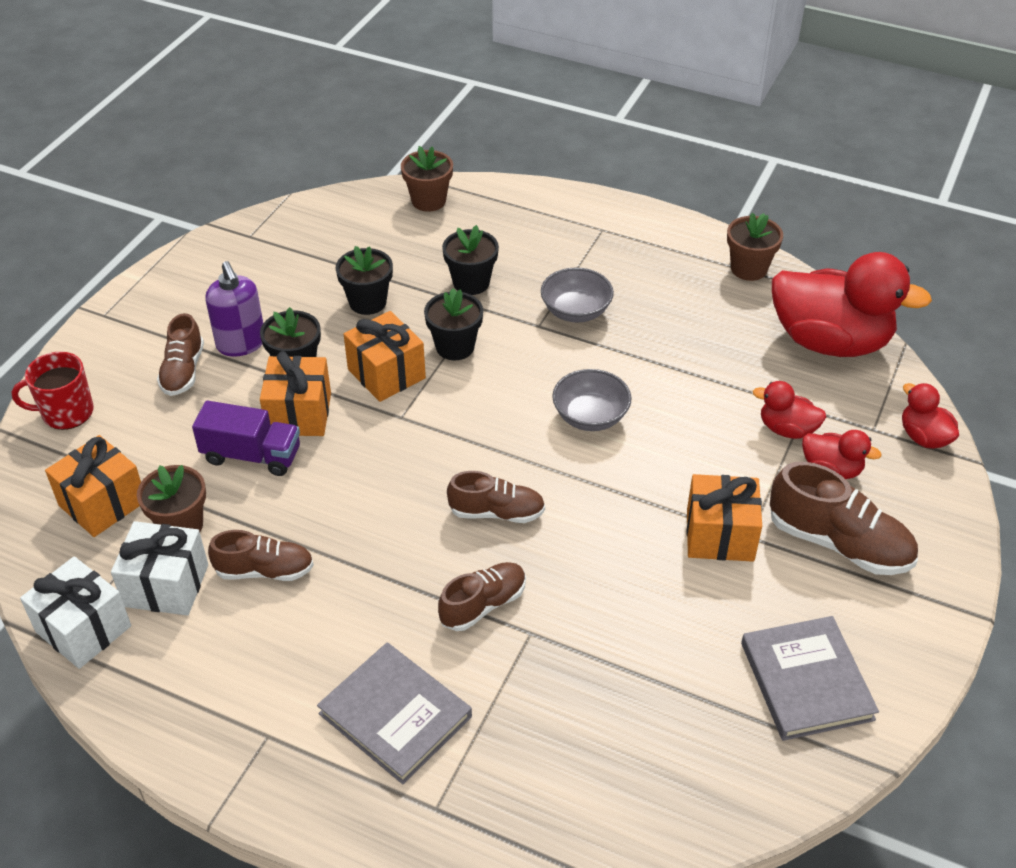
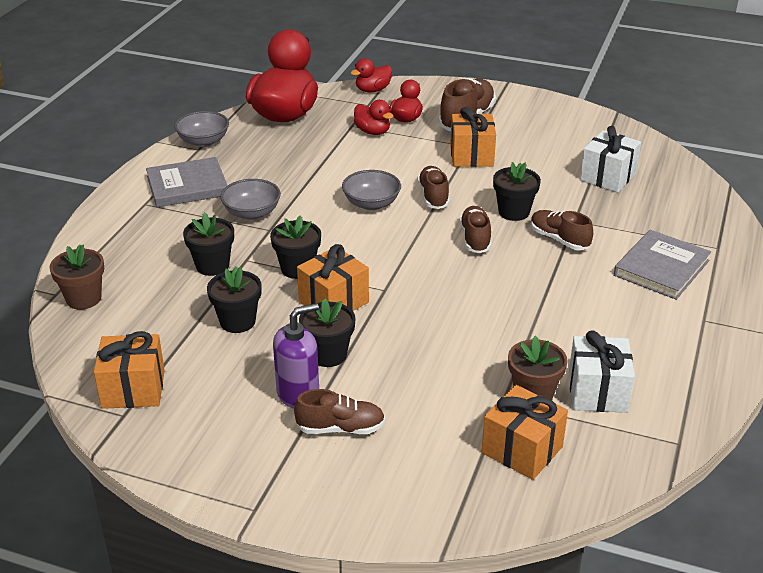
camera: 95 degrees left, 10 degrees down
(66, 412) = (410, 504): red mug -> none
(83, 629) = (658, 431): white gift -> white gift (608, 177)
(251, 455) = (444, 366): purple truck -> none
(264, 570) = (564, 341): brown shoe -> brown shoe (433, 196)
(299, 414) = (389, 345): orange gift -> orange gift (133, 389)
(558, 563) = (514, 212): none -> black flower pot
(749, 269) = (203, 141): brown flower pot -> grey bowl
(787, 429) = (372, 132): red duck -> red duck turned 60 degrees counterclockwise
(806, 681) = (571, 132): grey book -> grey book (187, 186)

